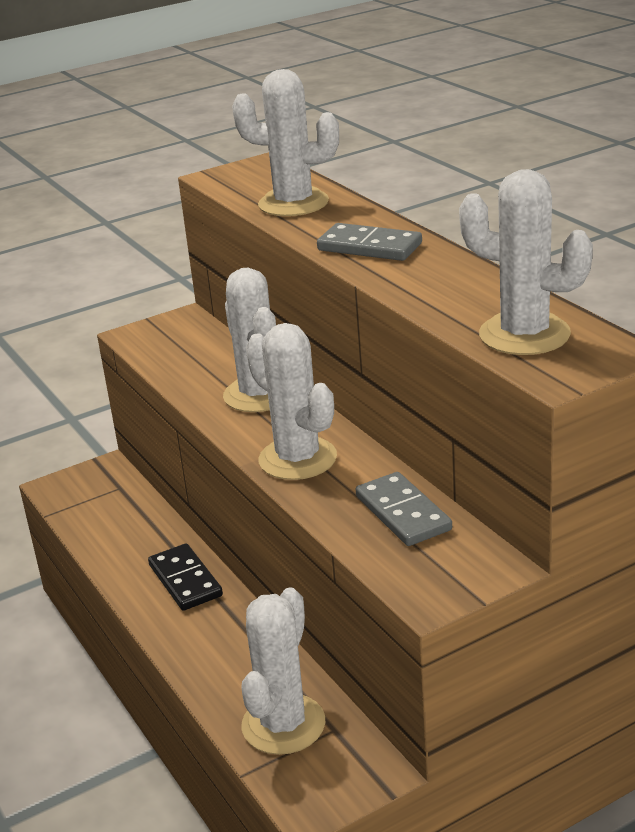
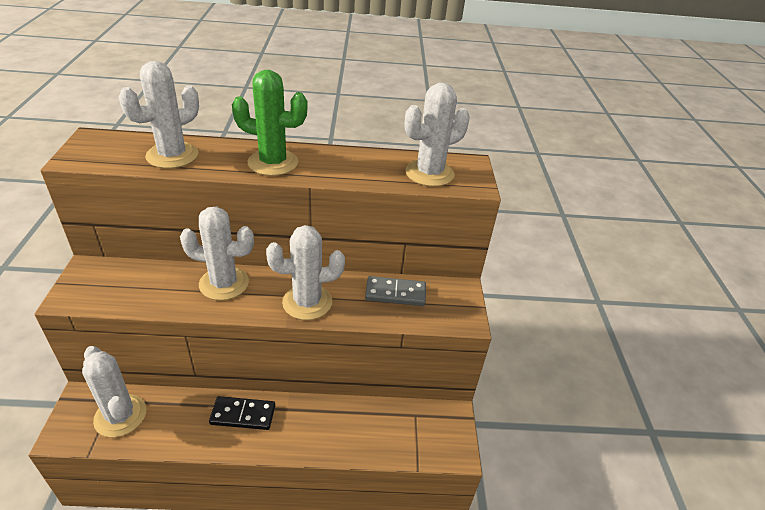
camera: 65 degrees left, 10 degrees up
(283, 724) = (397, 433): white cactus -> white cactus (120, 416)
(369, 247) = (273, 163): grey domino -> green cactus

